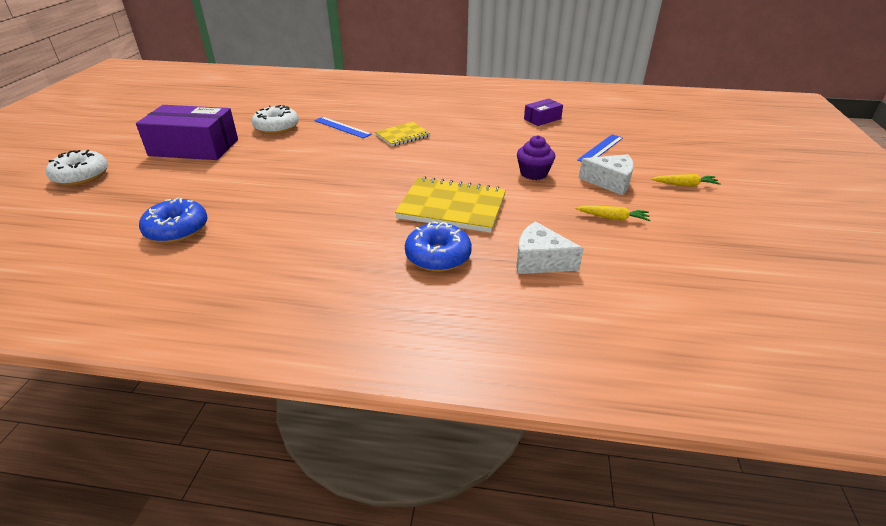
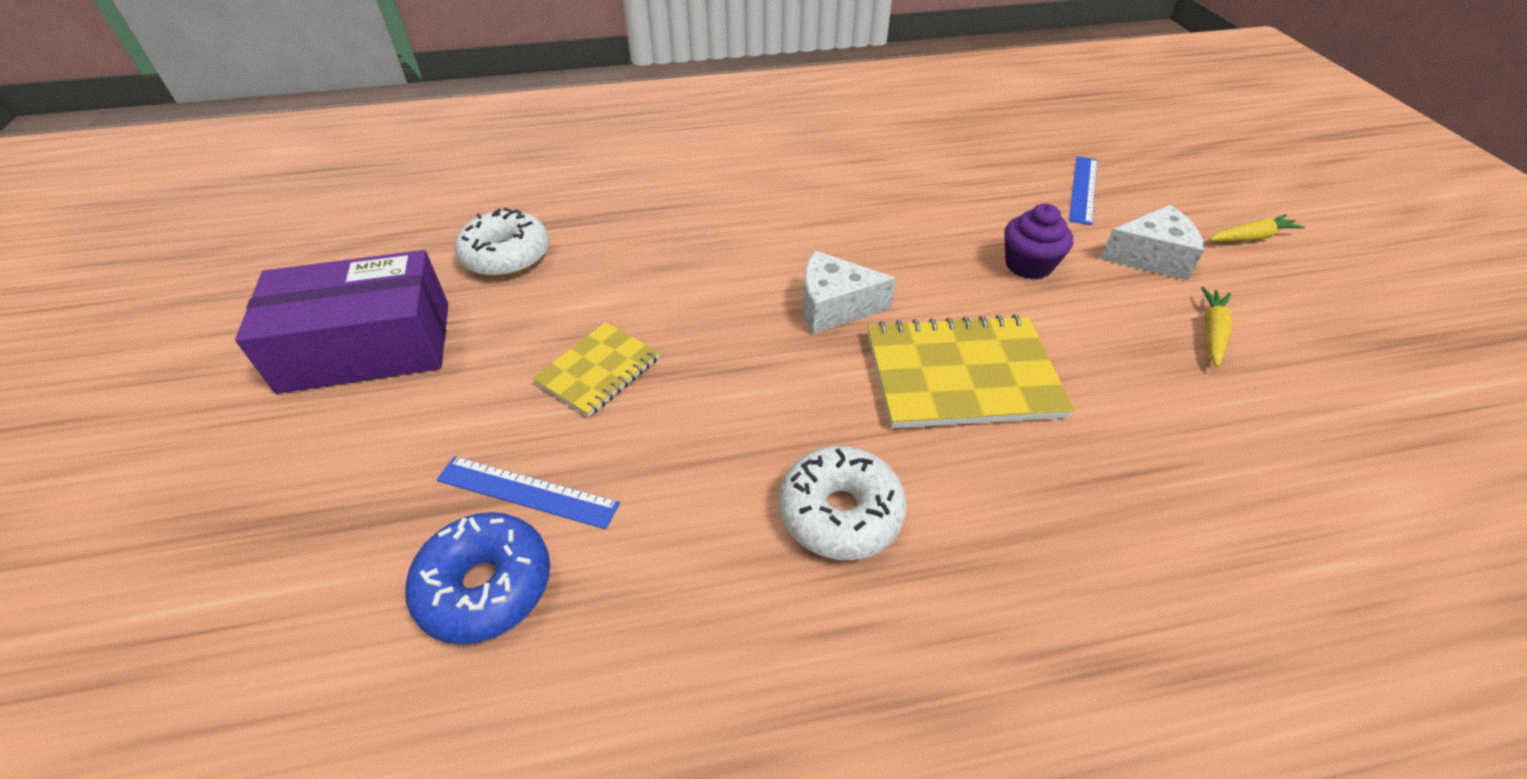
camera: 20 degrees left, 10 degrees up
(81, 176) = (150, 493): white donut -> white donut (840, 513)
(342, 127) = (633, 230): blue ruler -> blue ruler (527, 492)
(402, 136) = (756, 227): yellow notebook -> yellow notebook (598, 371)
(438, 256) = (1026, 499): blue donut -> none
(539, 261) = (1185, 459): white cheese -> white cheese (834, 306)
(542, 119) = (952, 143): purple box -> none
(612, 218) = (1212, 332): yellow carrot -> yellow carrot turned 60 degrees counterclockwise

